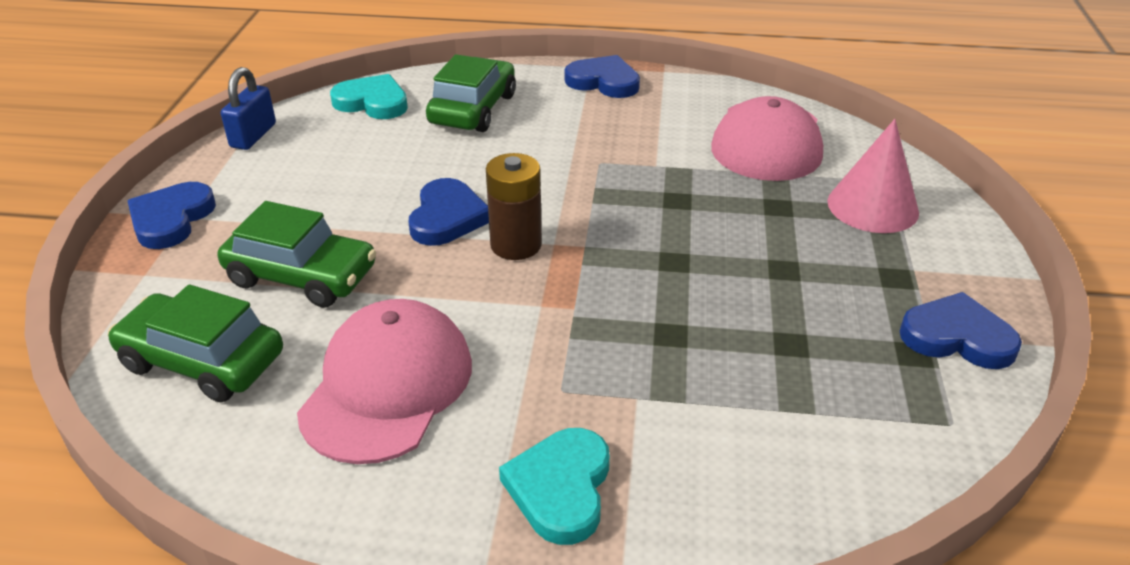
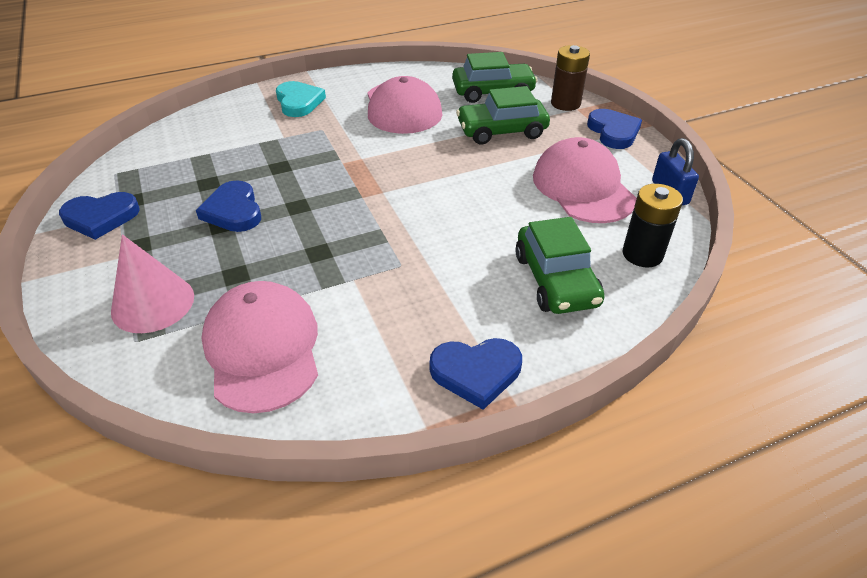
camera: 150 degrees right, 5 degrees up
(325, 169) = (583, 187): none -> pink cap
(372, 102) = (642, 254): turquoise heart -> black battery
(447, 217) = (465, 184): blue heart -> blue heart (233, 211)
(516, 245) = (405, 183): brown battery -> brown battery (565, 103)

